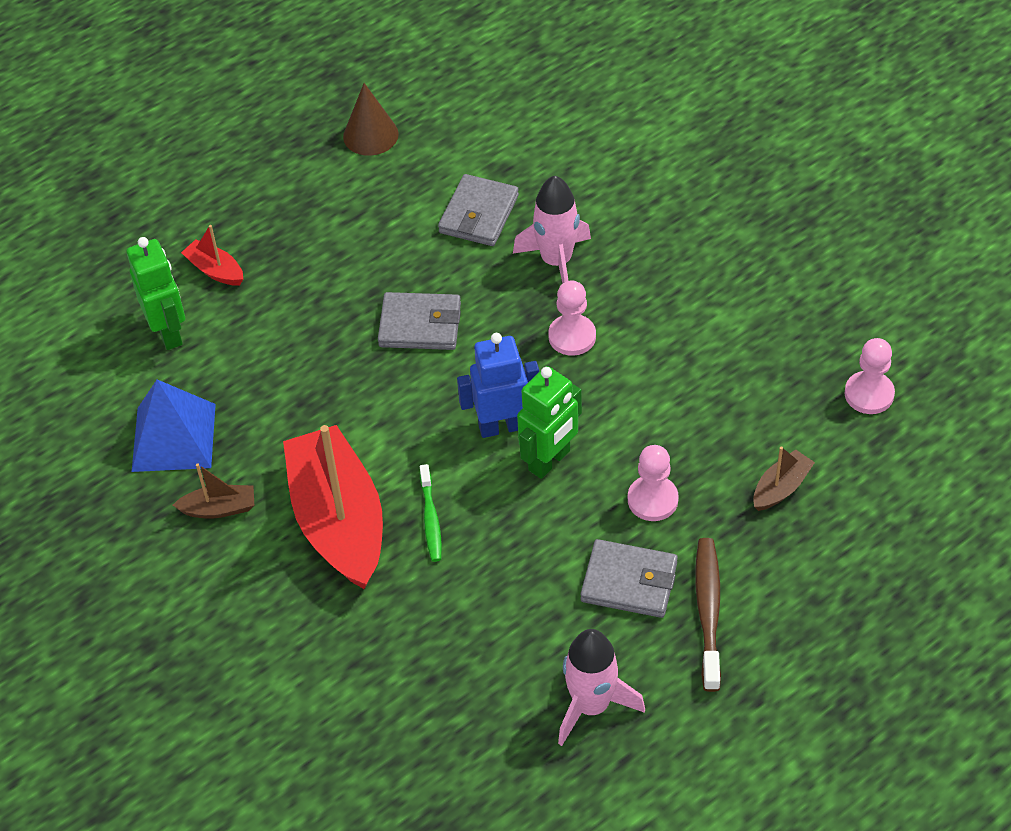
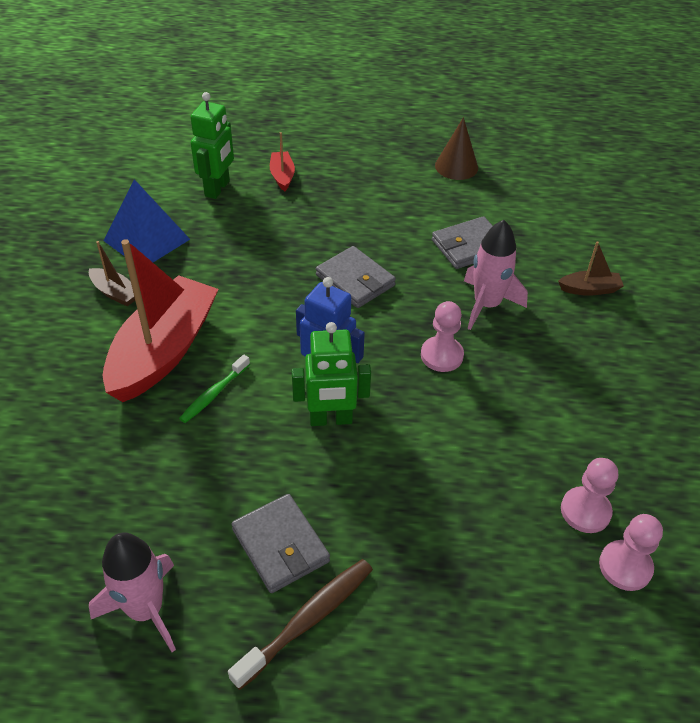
camera: 40 degrees right, 5 degrees down
(652, 500) = (367, 503): pink pawn -> pink pawn (585, 511)
(781, 488) = (472, 577): brown boat -> brown boat (589, 289)

